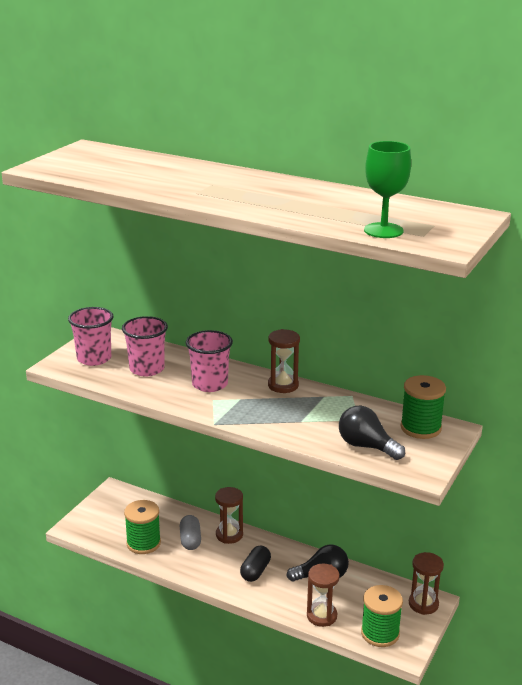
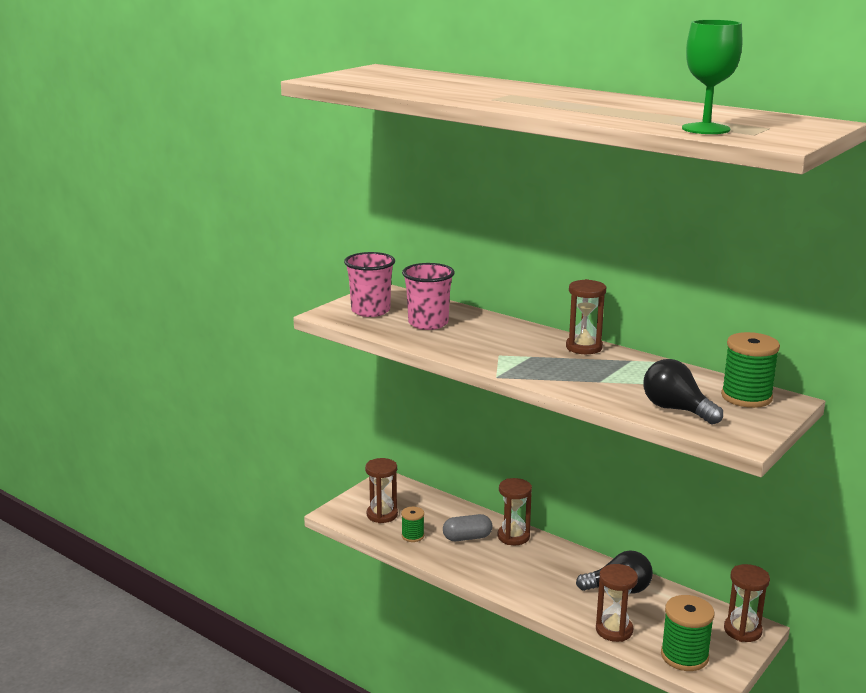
camera: 10 degrees right, 5 degrees down
(114, 525) = (382, 515): none -> brown hourglass
(143, 543) = (412, 536): green spool -> green spool, size x0.57
(190, 540) = (467, 538): grey capsule -> grey capsule turned 75 degrees clockwise
(210, 384) = (498, 341): pink cup -> none
(255, 571) = (539, 576): black capsule -> none

